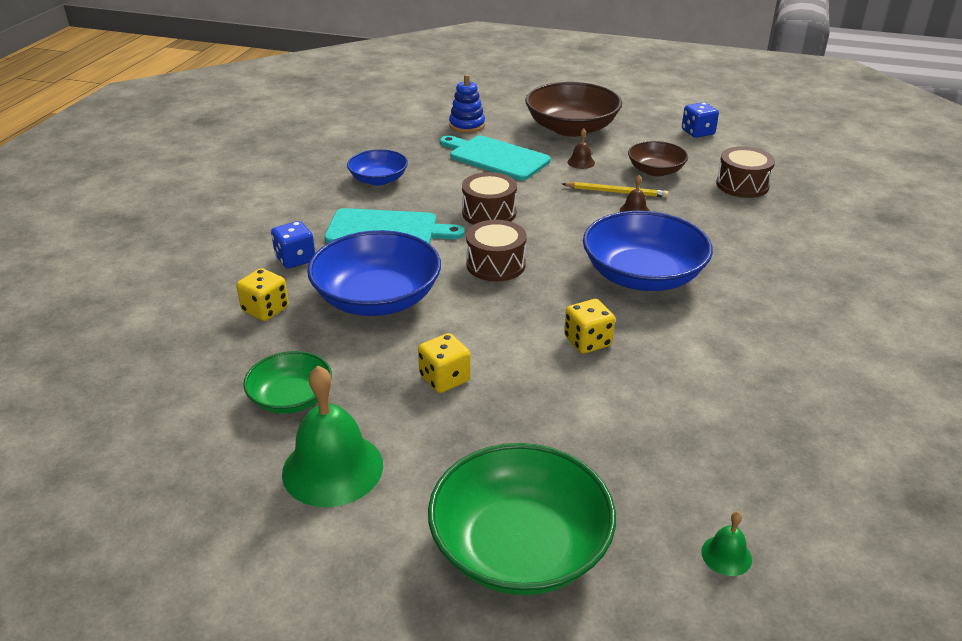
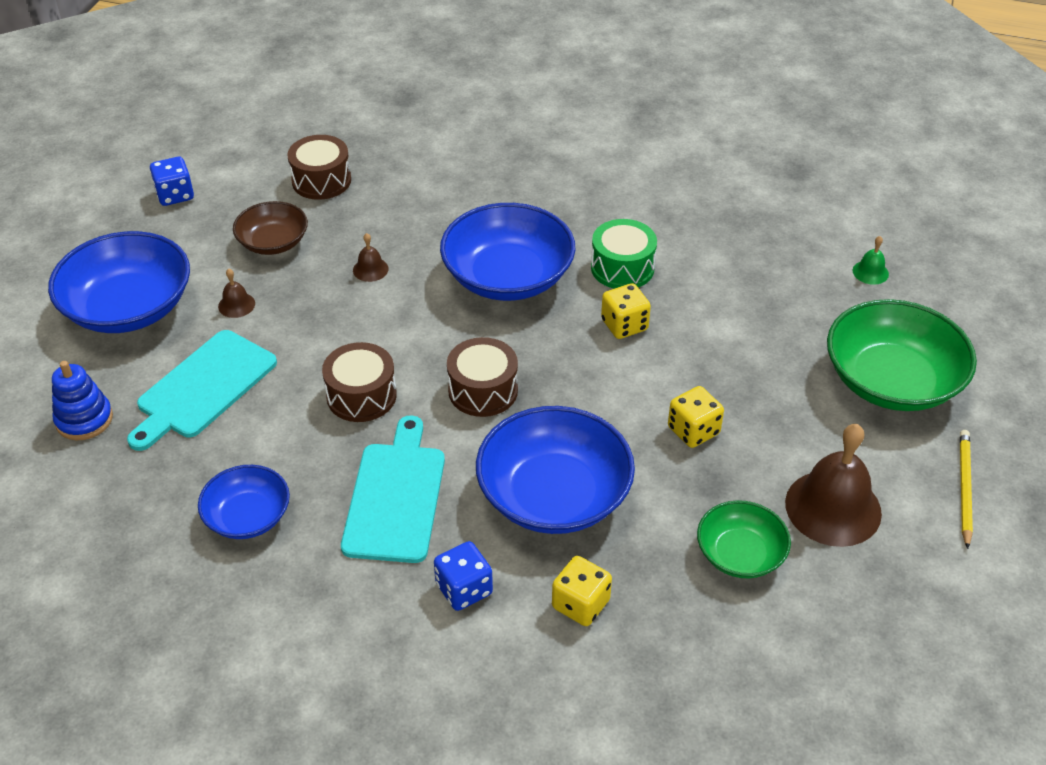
camera: 90 degrees left, 10 degrees up
(332, 468) = (833, 507): green bell -> brown bell
(571, 128) = (128, 307): brown bowl -> blue bowl
(616, 192) = (323, 280): yellow pencil -> yellow pencil (964, 488)
(674, 343) = (622, 268): none -> green drum

